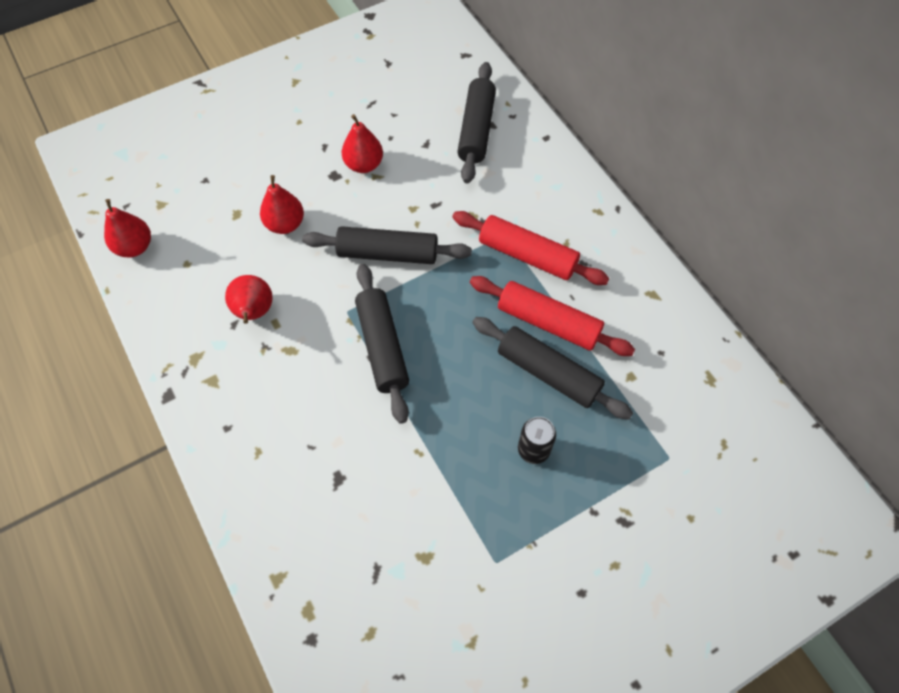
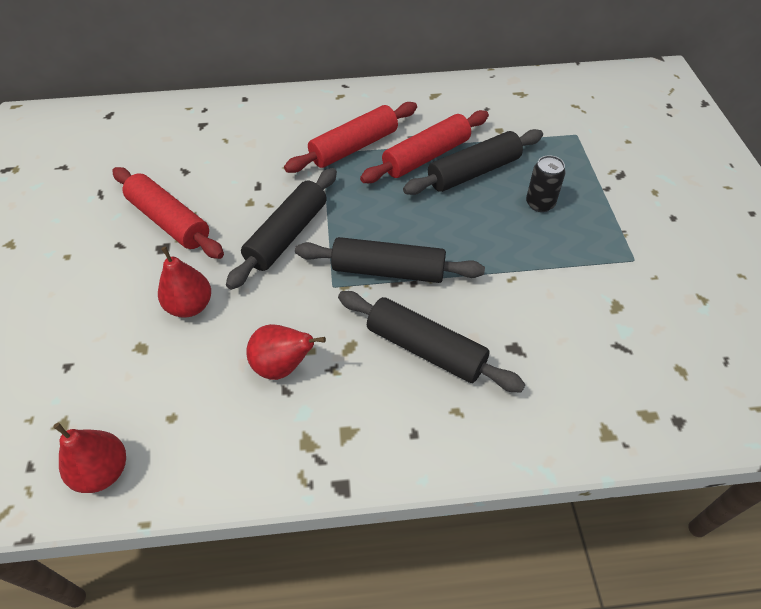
camera: 65 degrees left, 10 degrees down
(364, 164) = (169, 221): red pear -> red rolling pin
(476, 129) = (199, 134): black rolling pin -> black rolling pin (425, 349)

